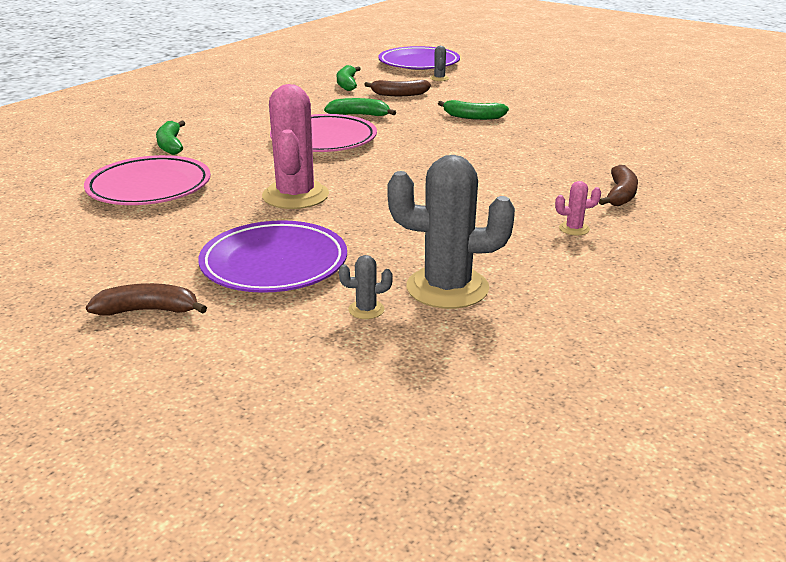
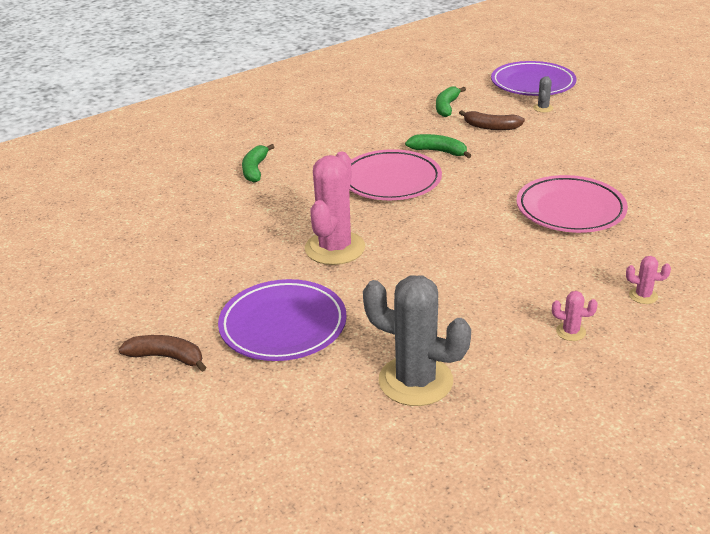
camera: 20 degrees right, 5 degrees up
(149, 187) = (218, 219): pink plate -> pink plate (570, 209)
(366, 310) = (335, 391): grey cactus -> none
(473, 117) = (549, 168): green banana -> none
(620, 195) = (643, 296): brown banana -> pink cactus

